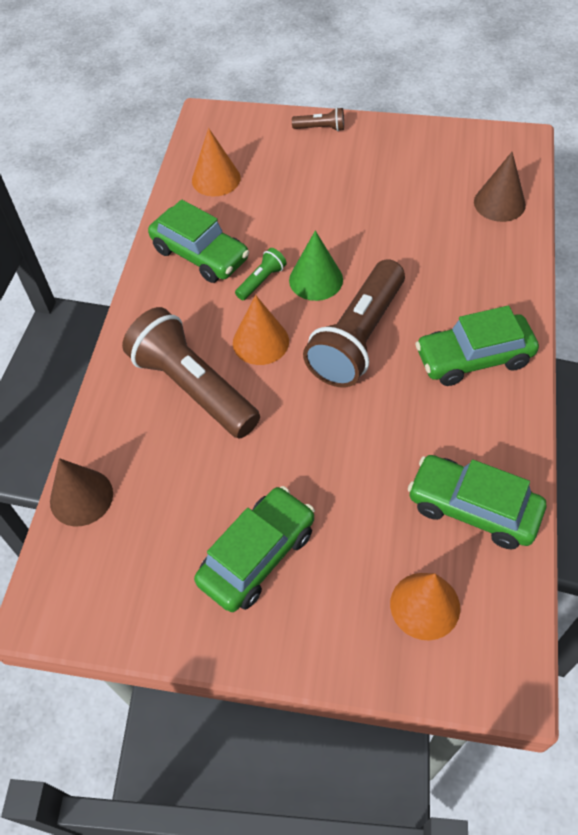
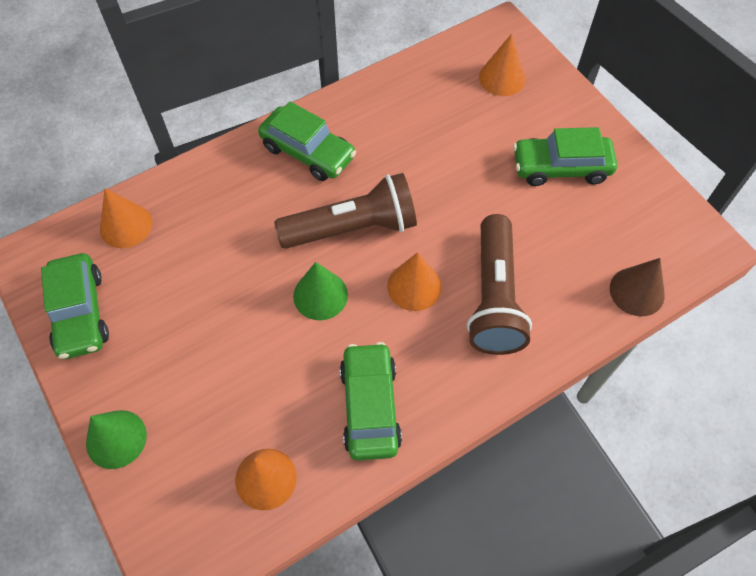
camera: 135 degrees left, 5 degrees up
(261, 281) = (356, 333): green flashlight -> none
(321, 128) = (116, 439): brown flashlight -> green cone
(473, 508) = (422, 90): green car -> green car (80, 313)
(499, 203) = (126, 225): brown cone -> orange cone

